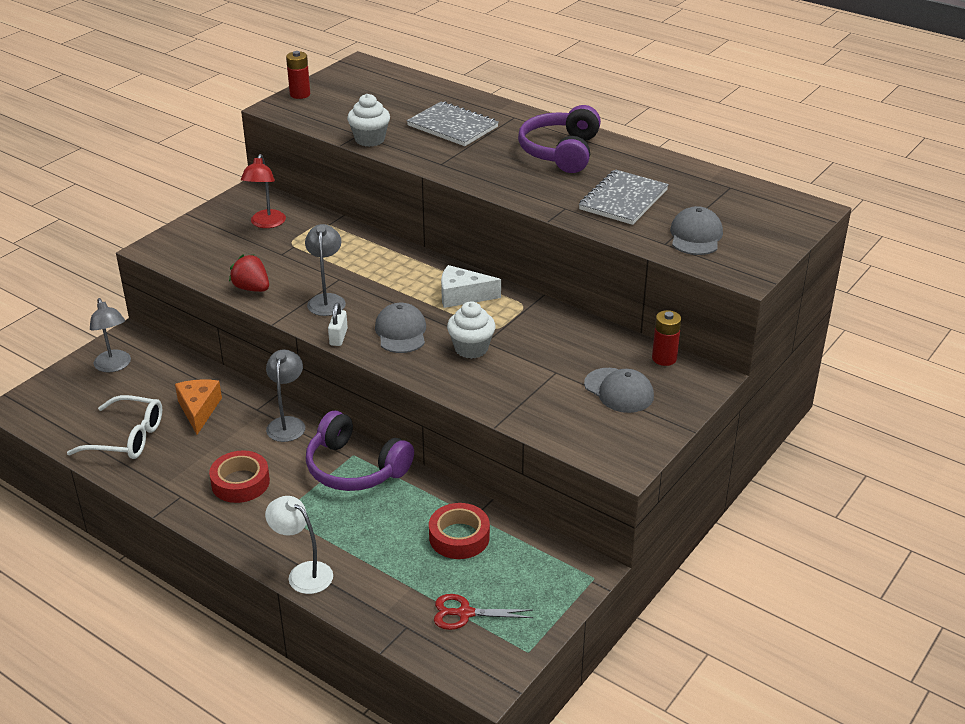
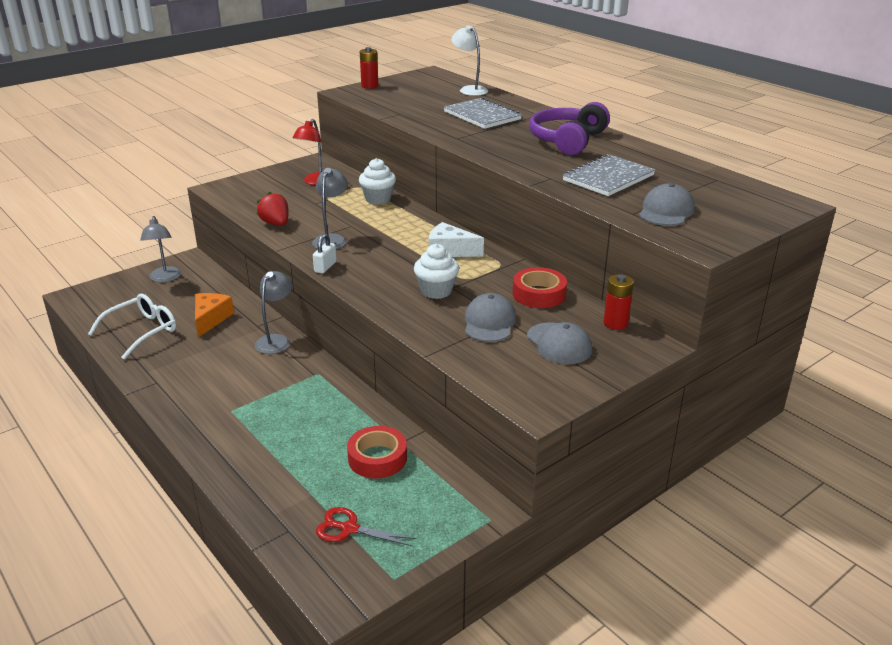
camera: 15 degrees right, 5 degrees down
(127, 438) = (142, 331): white glasses -> white glasses turned 75 degrees counterclockwise
(240, 482) = (211, 380): red tape -> red tape (539, 294)
(303, 573) = (222, 464): white lamp -> white lamp (469, 90)
(355, 468) = (314, 384): purple headphones -> none
(370, 139) = (407, 117): white cupcake -> white cupcake (378, 199)
(401, 332) = (381, 270): grey cap -> grey cap (489, 322)

